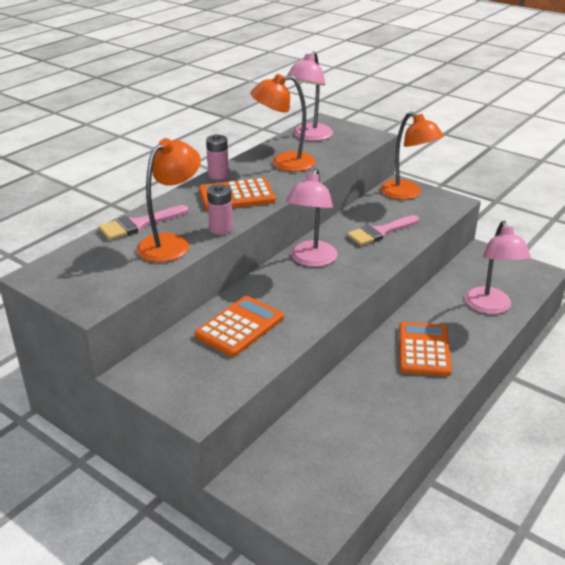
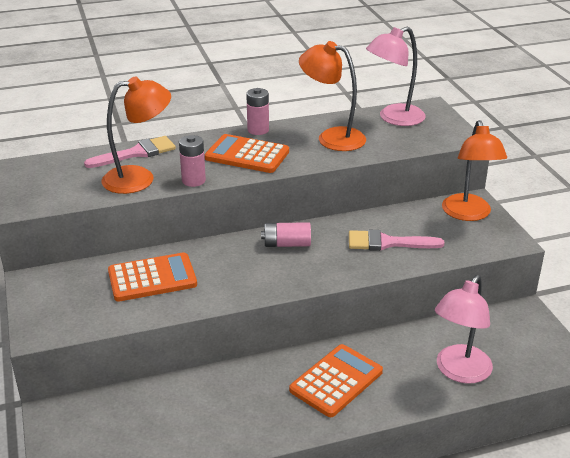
camera: 35 degrees right, 0 degrees up
(139, 224) = (137, 153): pink brush -> pink brush turned 150 degrees clockwise
(311, 260) = (286, 244): pink lamp -> pink battery

